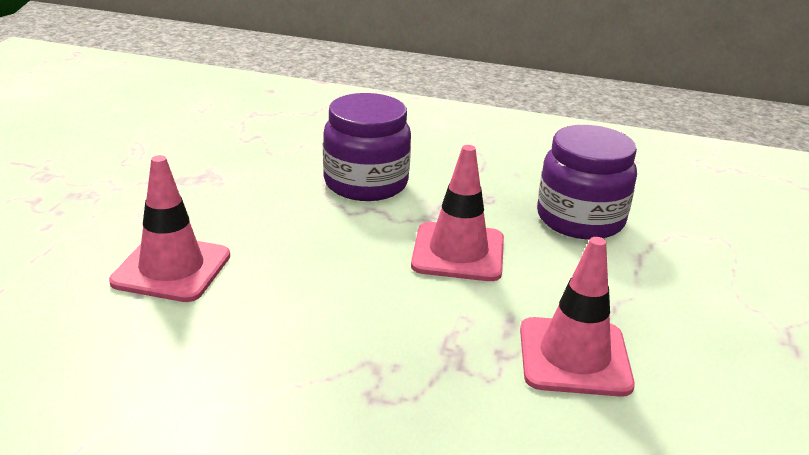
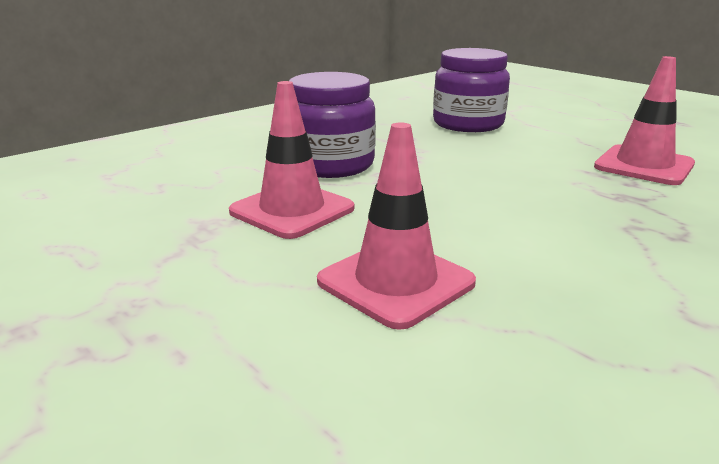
camera: 55 degrees left, 5 degrees down
(458, 252) = (481, 163): pink traffic cone -> pink traffic cone (292, 210)

